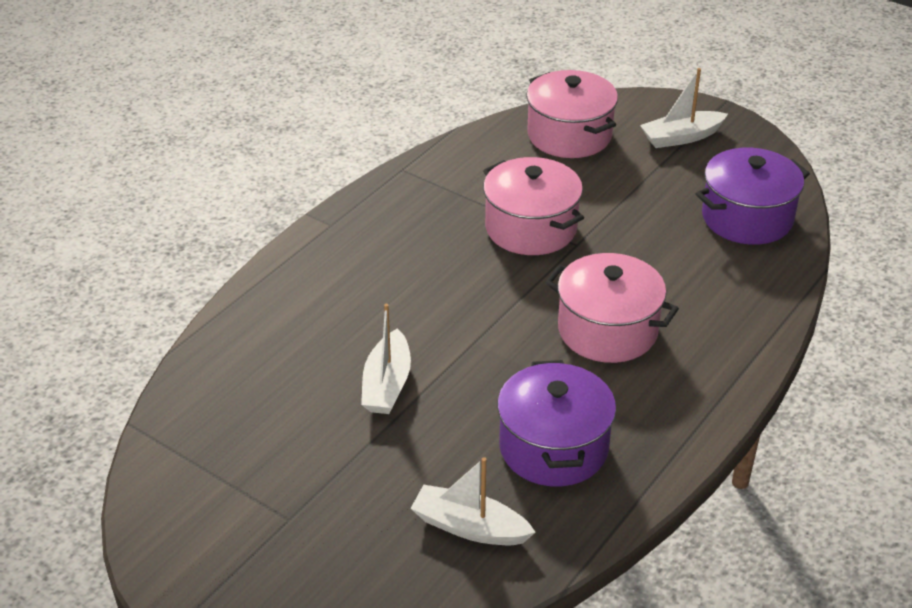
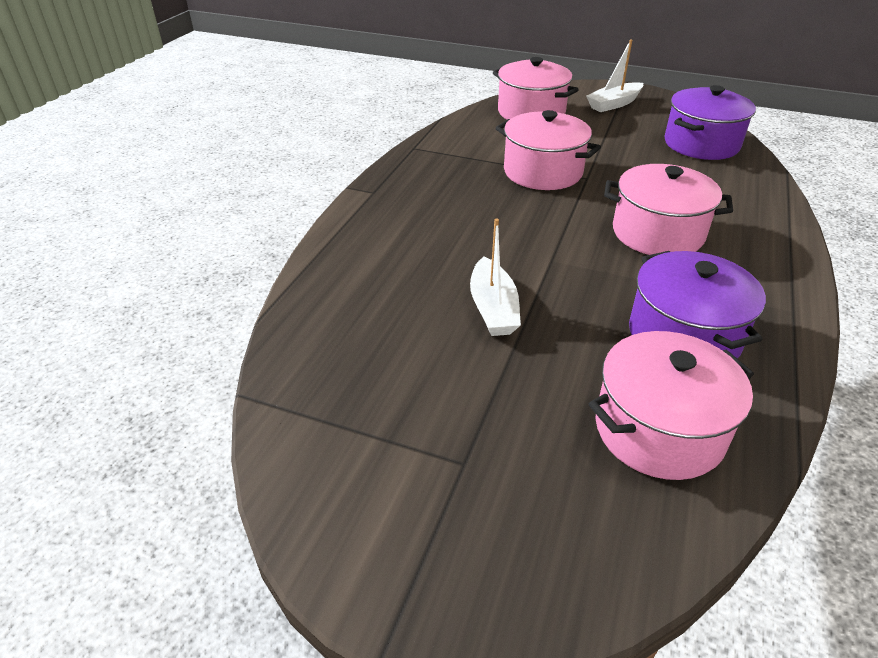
camera: 15 degrees left, 0 degrees up
(469, 527) = (659, 430): white boat -> pink pot

